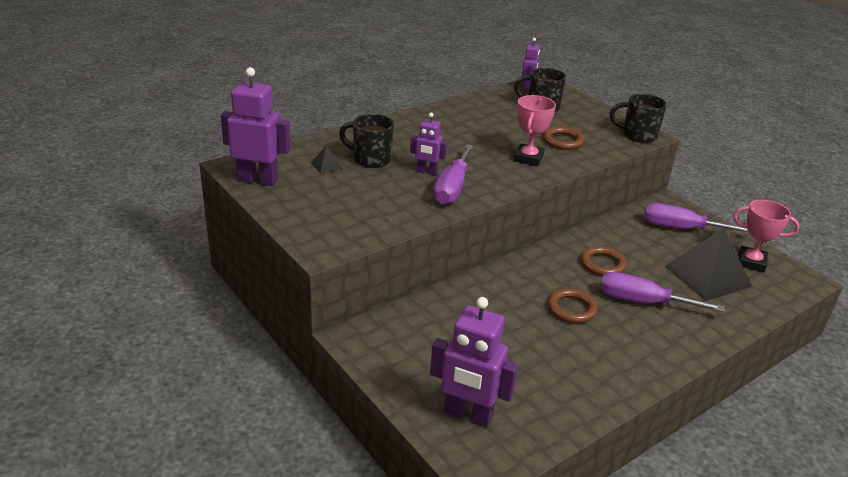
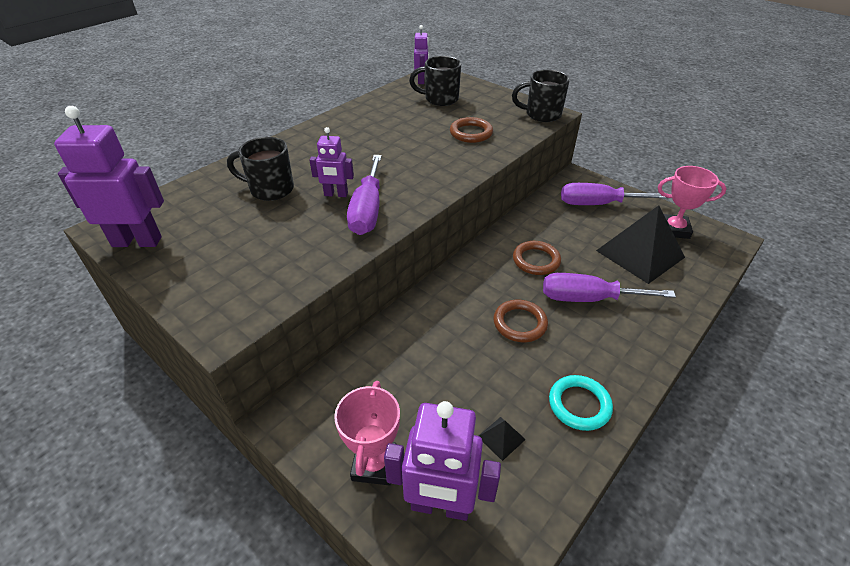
camera: 10 degrees left, 10 degrees up
(326, 165) = (219, 206): black pyramid -> black pyramid (501, 438)
(528, 158) = (441, 159): pink trophy -> pink trophy (374, 464)
(606, 375) = (579, 405): none -> turquoise ring

